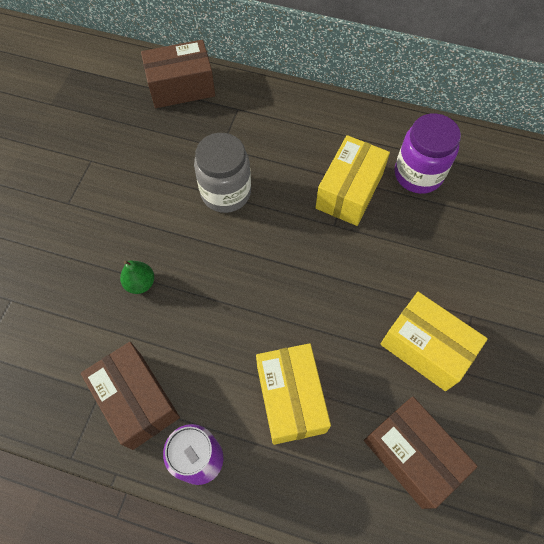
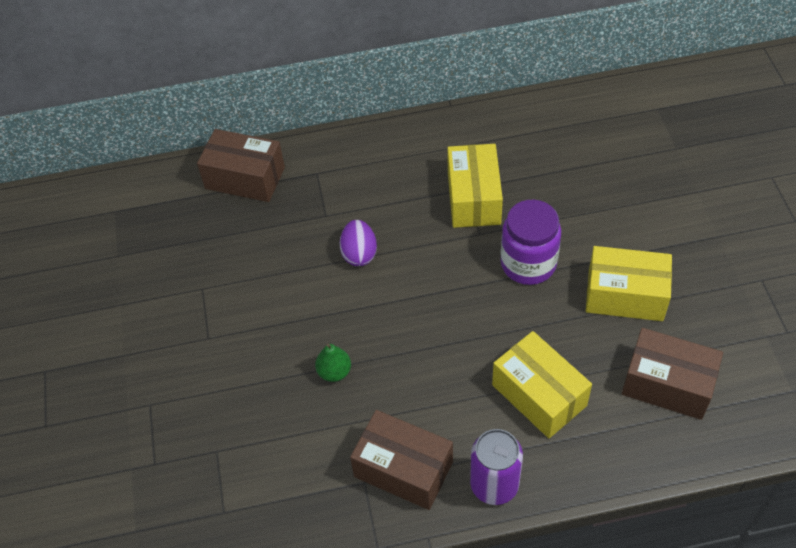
camera: 25 degrees left, 10 degrees down
(181, 87) = (245, 178): brown box -> brown box turned 60 degrees clockwise
(226, 192) = (359, 254): grey jar -> purple egg
(418, 174) = (525, 154): purple jar -> purple jar (528, 263)

